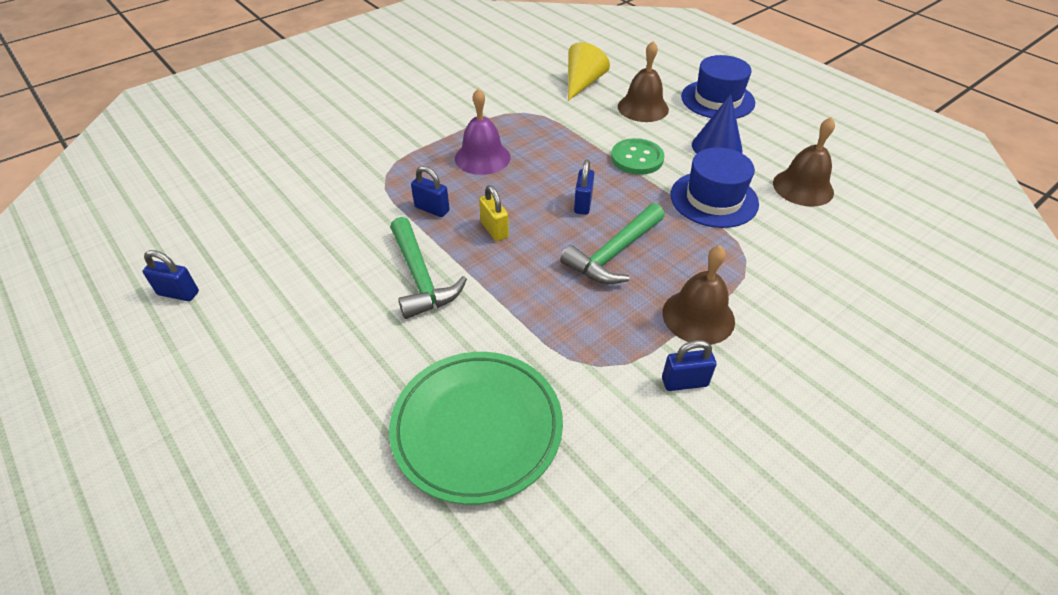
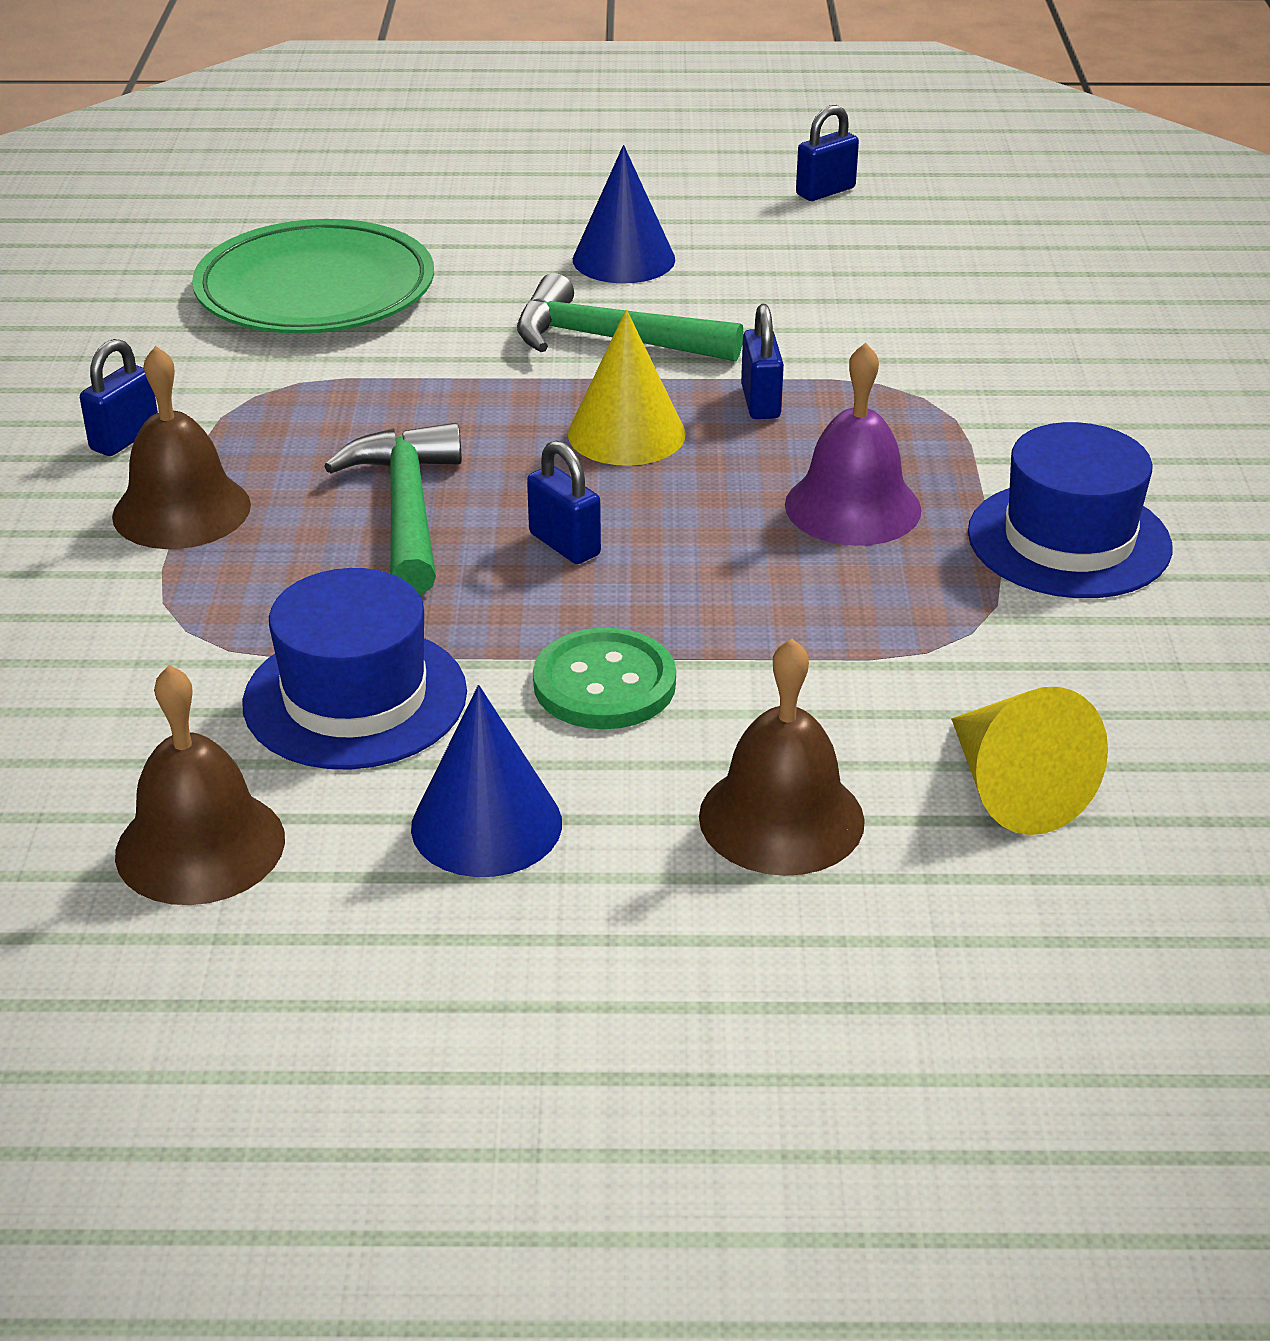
camera: 130 degrees right, 10 degrees down
(328, 323) = (623, 259): none -> blue cone
(432, 209) = (760, 402): blue padlock -> blue padlock turned 75 degrees counterclockwise
(494, 230) = (626, 434): yellow padlock -> yellow cone
(717, 100) = (658, 983): blue hat -> blue hat (1069, 540)

